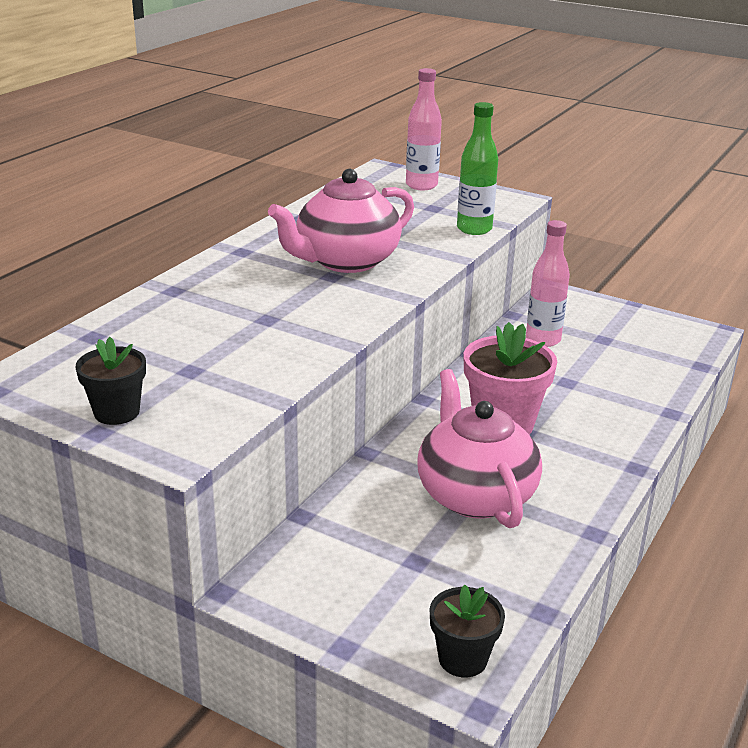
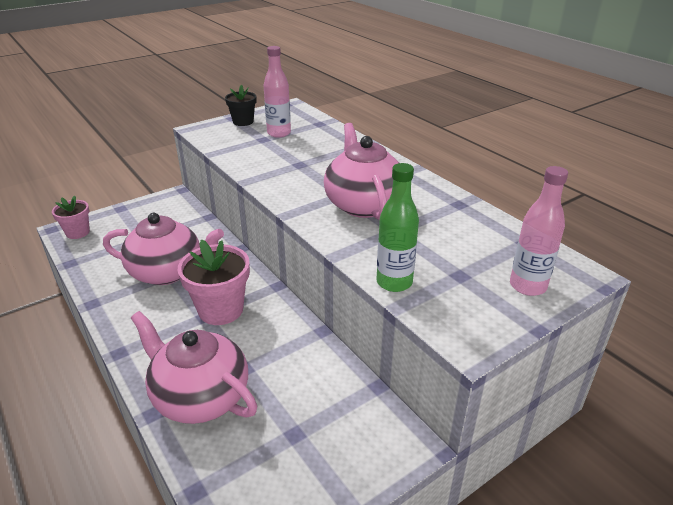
camera: 115 degrees right, 5 degrees up
(462, 659) = (78, 232): black flower pot -> pink flower pot
(543, 340) = (319, 385): pink bottle -> pink bottle (279, 133)
(624, 394) = (200, 396): none -> pink teapot

